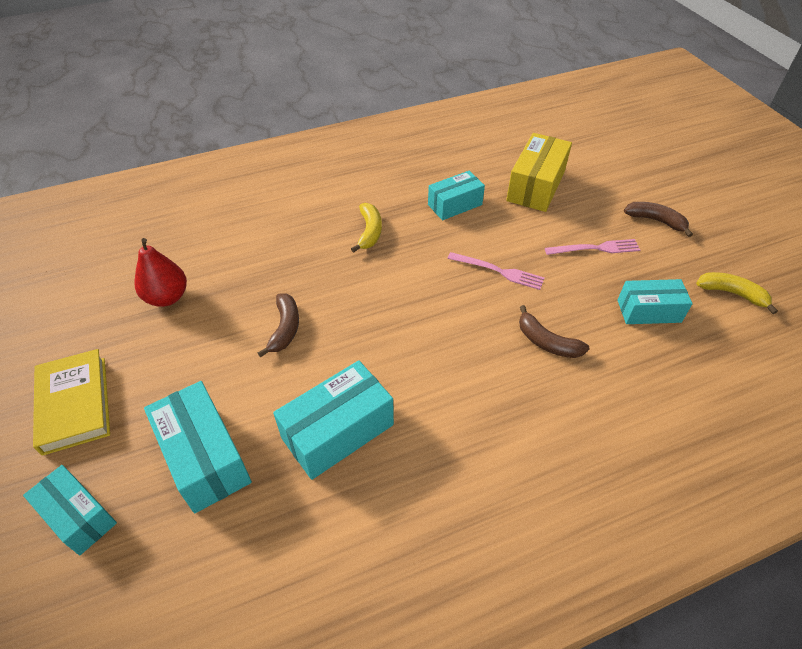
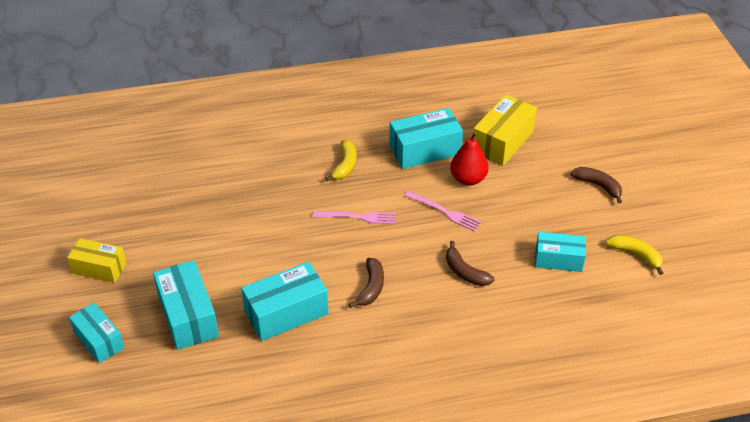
camera: 10 degrees right, 5 degrees down
(75, 404) = (99, 268): yellow book -> yellow box
(167, 297) = (173, 199): red pear -> red pear (468, 179)
(285, 328) = (261, 234): brown banana -> brown banana (371, 287)
(455, 205) = (425, 150): turquoise box -> turquoise box, size x1.50
(595, 248) = (534, 203): pink fork -> pink fork (358, 217)

